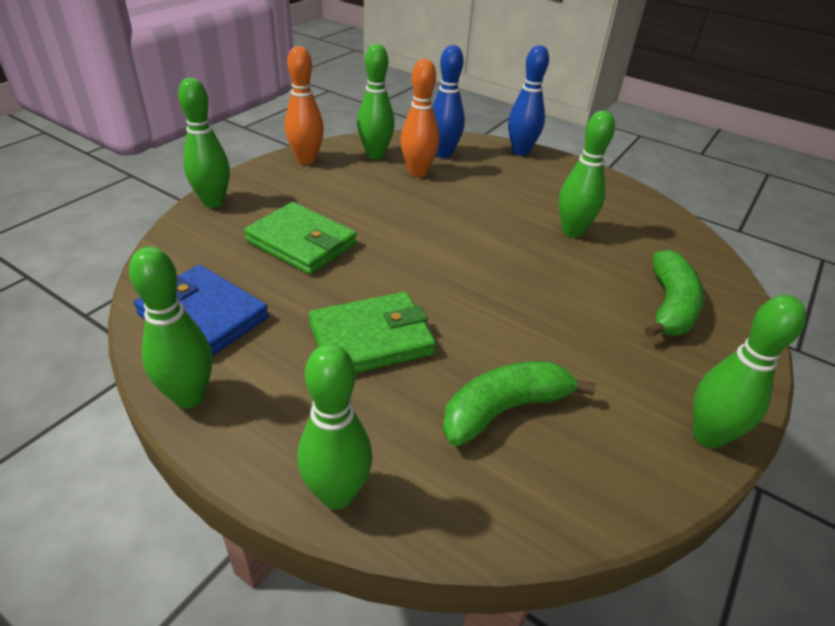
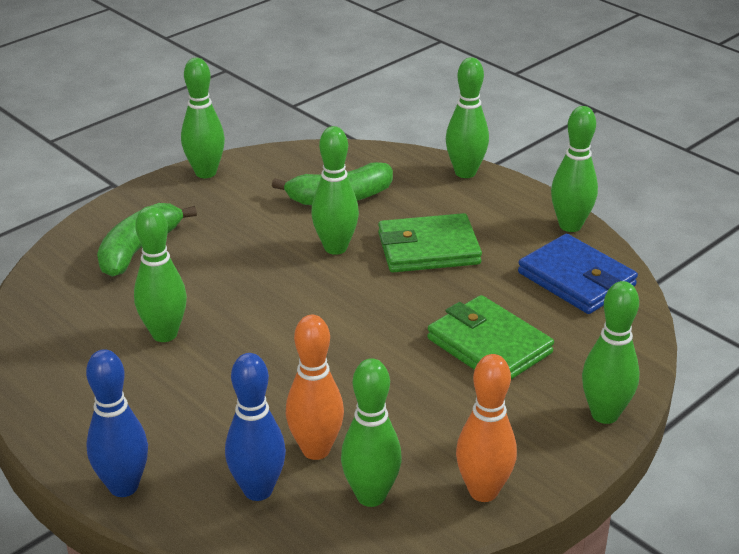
camera: 165 degrees left, 5 degrees down
(474, 329) = (335, 248): none -> green bowling pin

